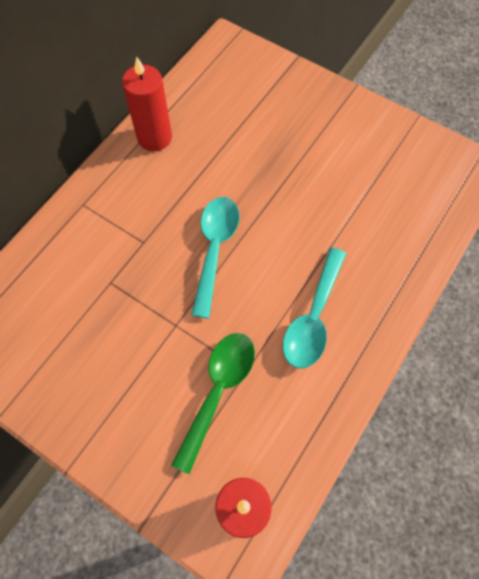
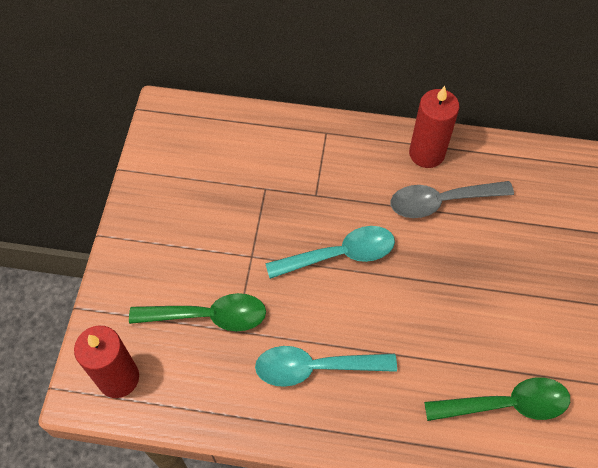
camera: 65 degrees right, 5 degrees down
(207, 149) = (441, 202): none -> grey spoon
(404, 190) = (506, 404): none -> green spoon

